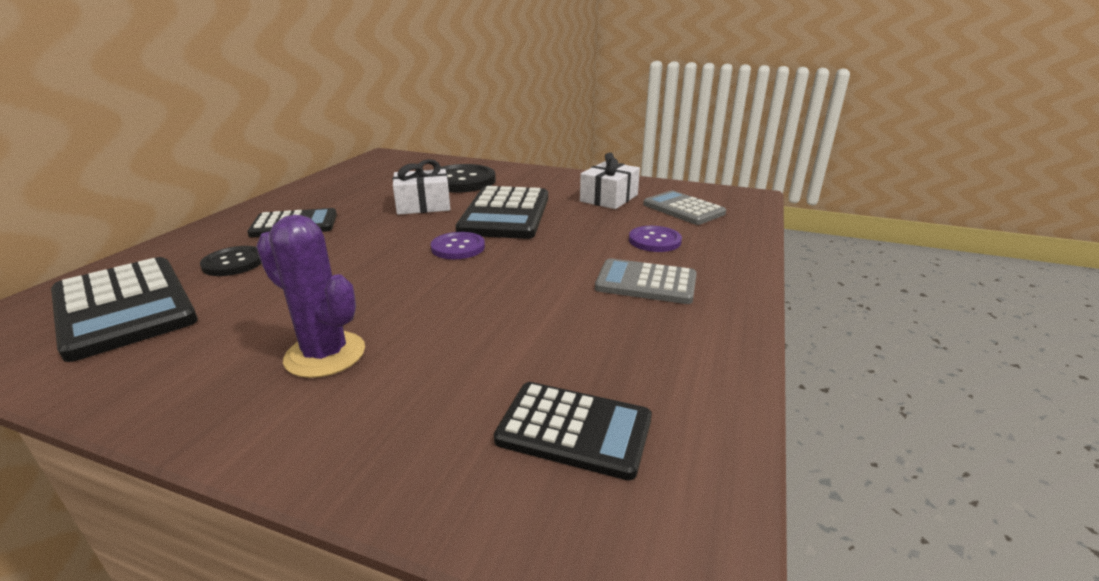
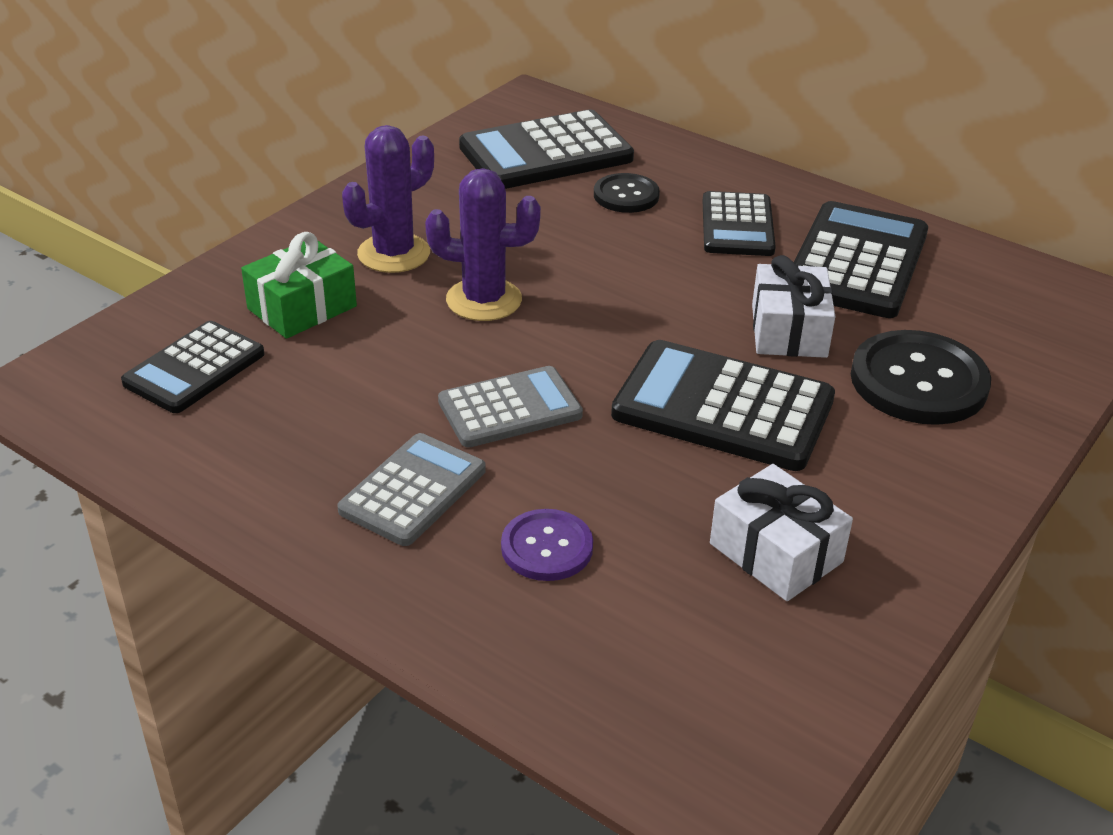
camera: 105 degrees right, 10 degrees up
(345, 195) = (857, 262): none -> black calculator
(406, 296) = (484, 300): none -> purple cactus
(438, 387) = (302, 308): none -> green gift
(458, 247) = (604, 347): purple button -> none
(683, 209) = (683, 644): grey calculator -> grey calculator (510, 409)

